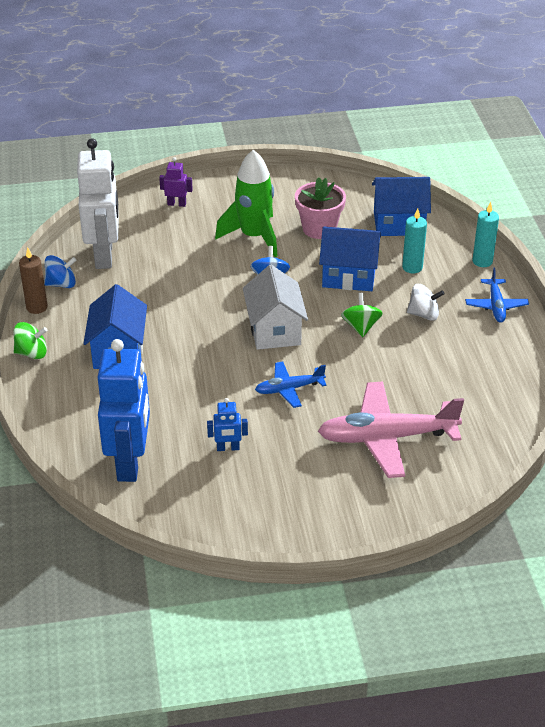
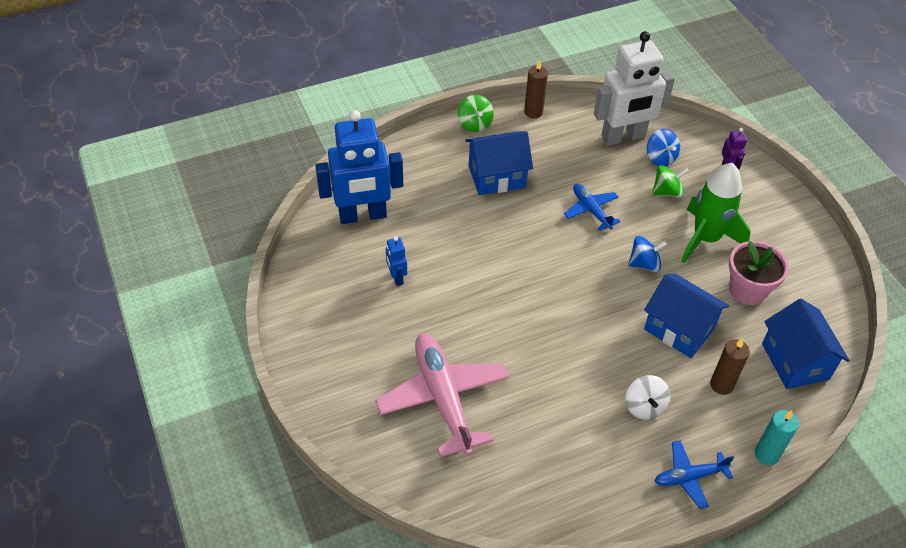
camera: 75 degrees right, 10 degrees up
(61, 284) = (571, 119): blue spinning top -> blue spinning top (660, 158)
(274, 330) = (567, 282): white house -> none
(289, 389) = (487, 308): blue plane -> blue plane (591, 210)
(349, 276) = (679, 329): blue house -> blue house turned 45 degrees counterclockwise
(361, 327) = (601, 352): green spinning top -> green spinning top (667, 192)
(412, 267) = (721, 385): turquoise candle -> brown candle

